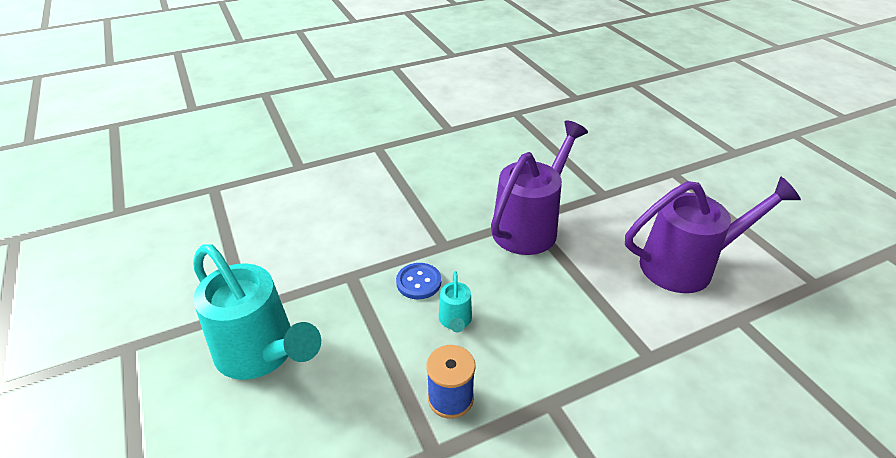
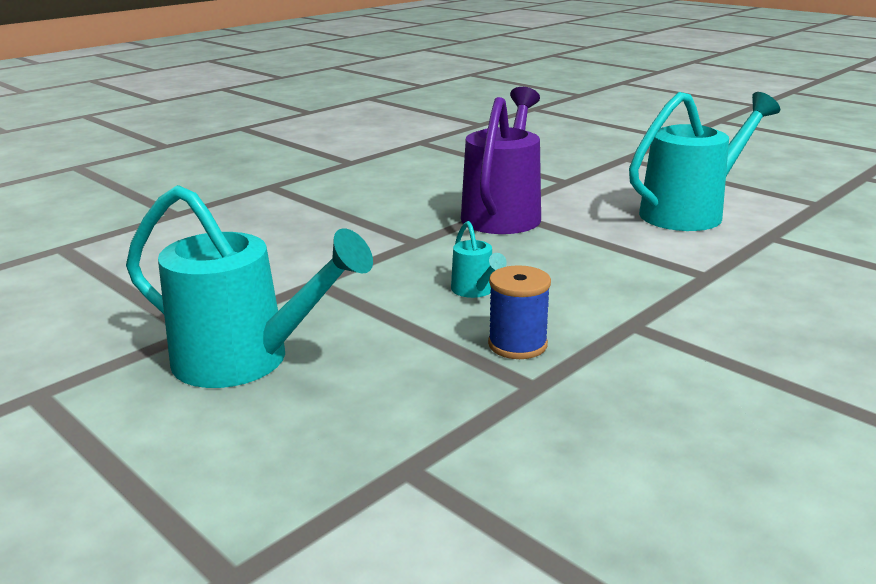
camera: 20 degrees left, 15 degrees down
(418, 282) = (407, 272): blue button -> none
(687, 265) = (691, 212): purple watering can -> turquoise watering can

